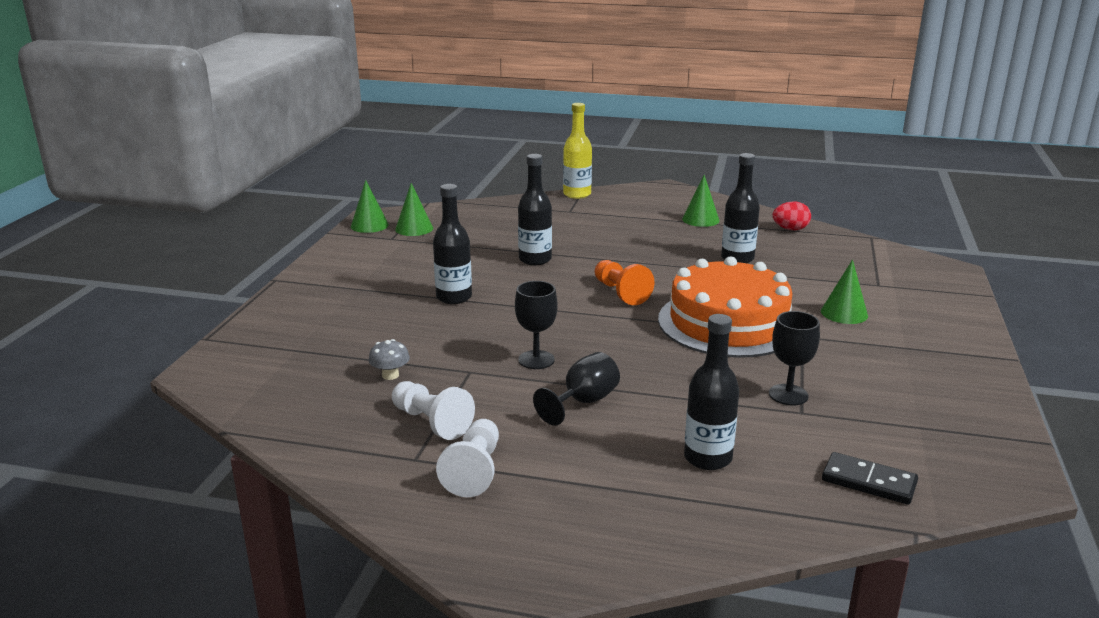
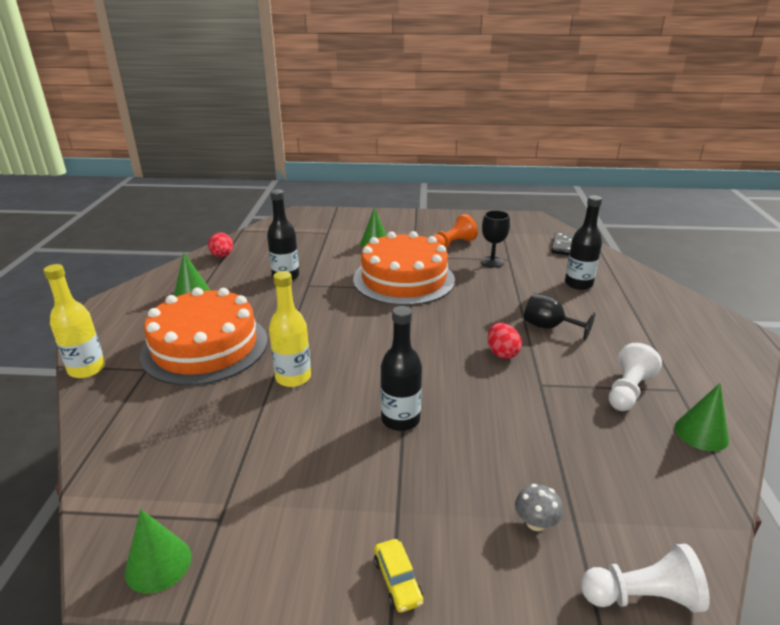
camera: 100 degrees left, 5 degrees up
(302, 283) = (397, 581): none -> yellow car
(390, 375) = (577, 430): grey mushroom -> grey mushroom (535, 523)
(414, 228) = (182, 501): green cone -> green cone (701, 433)
(474, 471) = (666, 361): white pawn -> white pawn (641, 596)
(535, 259) = (293, 377): black bottle -> yellow bottle
(536, 360) = (502, 353): black goblet -> red egg
(597, 228) = (205, 347): none -> orange cake
(620, 293) = (364, 323): orange pawn -> orange pawn (452, 244)

